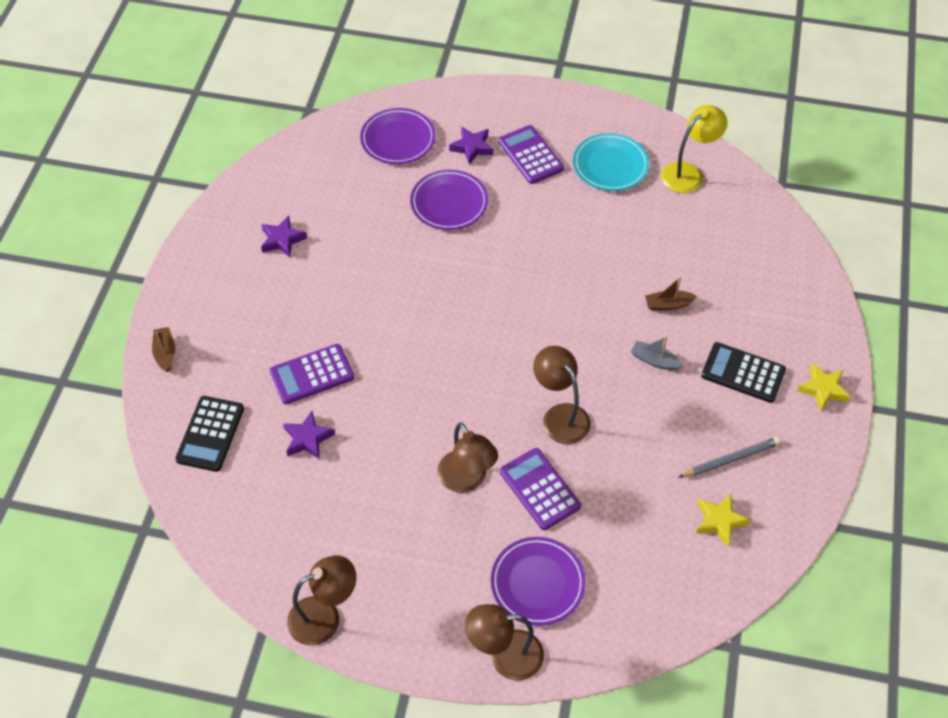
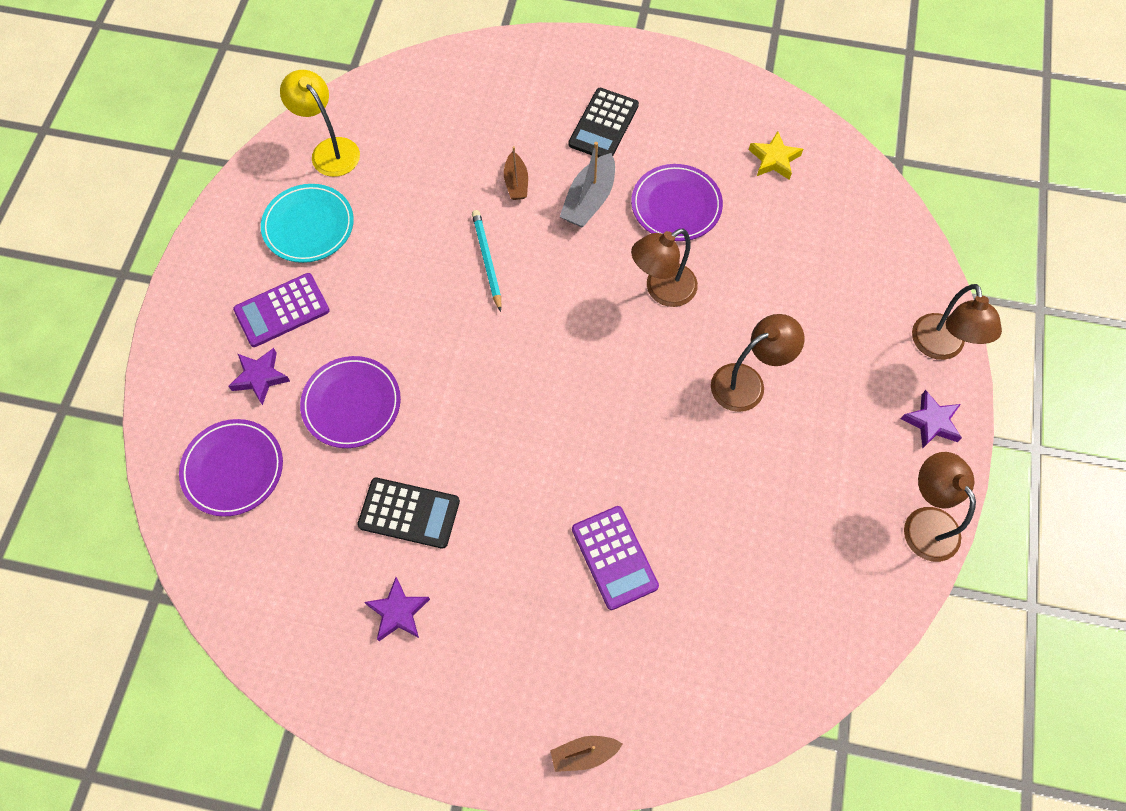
camera: 90 degrees left, 10 degrees up
(210, 434) = (705, 676): black calculator -> black calculator (409, 513)
(307, 438) = (705, 556): purple star -> purple star (931, 422)
(537, 583) = (859, 317): purple plate -> purple plate (676, 205)
(539, 489) = (752, 312): purple calculator -> none
(584, 285) = (487, 260): none -> turquoise pencil
(654, 360) = (589, 200): grey boat -> grey boat, size x1.60
(731, 459) = (705, 144): grey pencil -> none
(823, 389) = (621, 63): yellow star -> none

